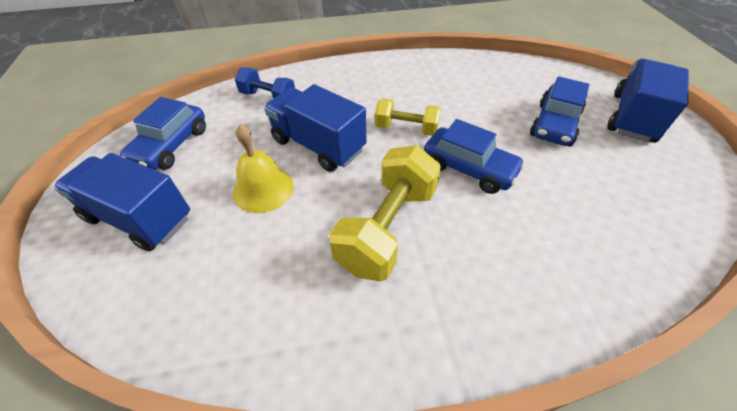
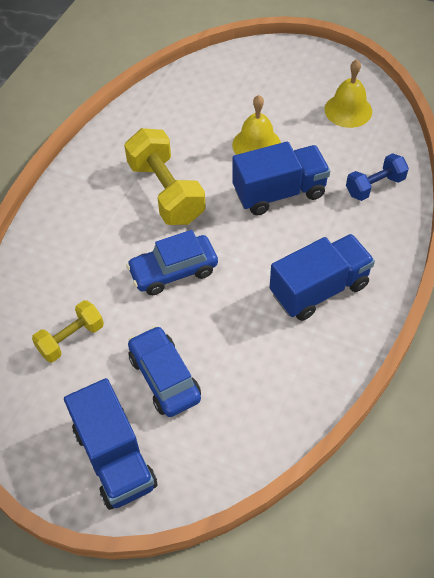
camera: 125 degrees right, 5 degrees up
(139, 218) = (280, 82): blue truck -> blue truck (319, 289)
(171, 146) = (348, 110): blue car -> yellow bell
(406, 128) = (252, 260): yellow dumbbell -> yellow dumbbell (71, 339)

